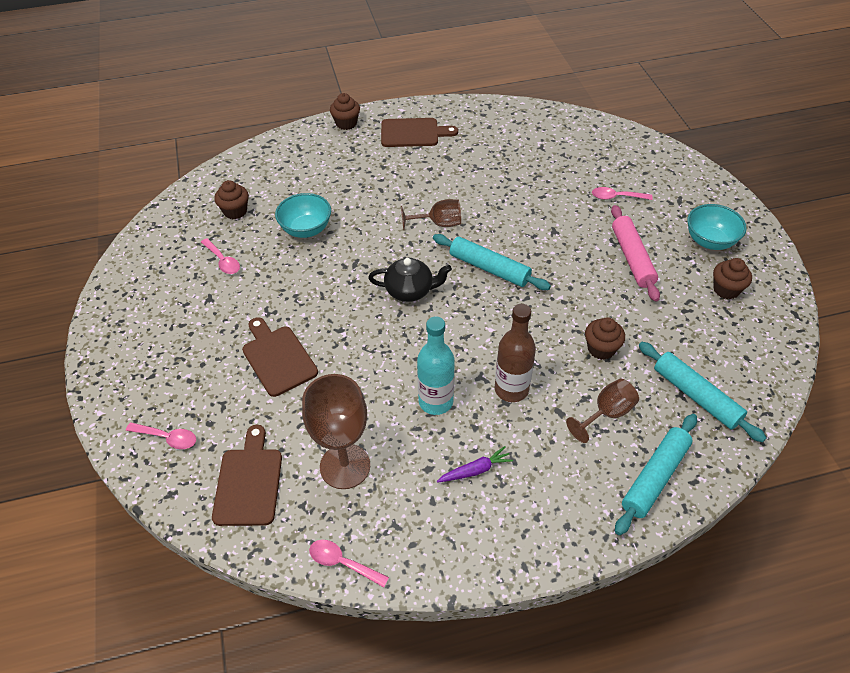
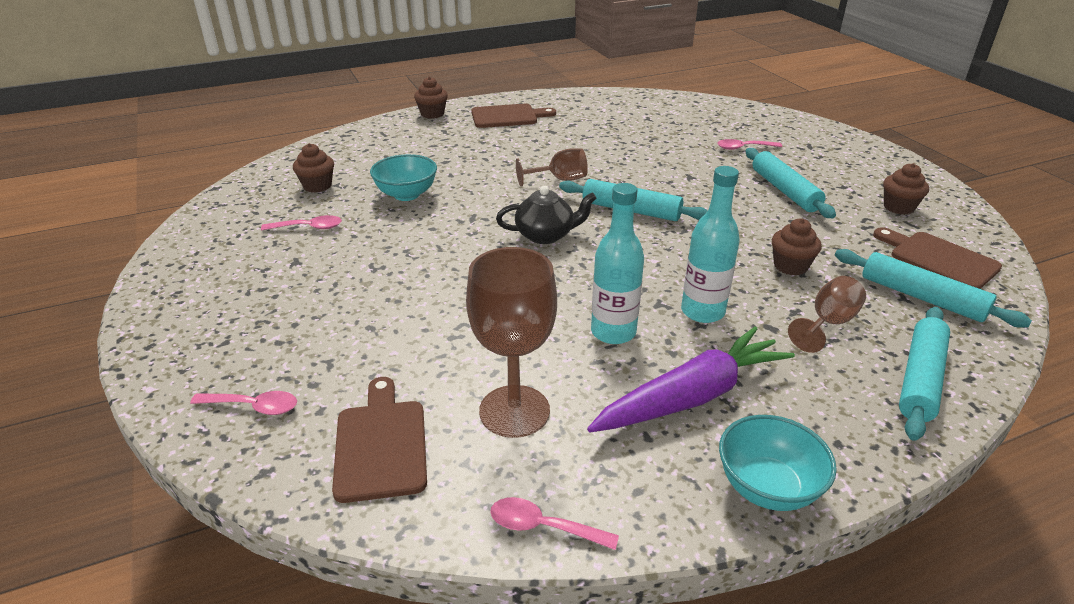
camera: 10 degrees left, 15 degrees down
(223, 261) = (308, 227): pink spoon -> pink spoon turned 45 degrees counterclockwise
(278, 358) = (396, 309): brown cutting board -> brown cutting board (939, 259)
(475, 470) = (691, 396): purple carrot -> purple carrot, size x2.21
(511, 389) = (702, 312): brown bottle -> turquoise bottle
(632, 258) = (784, 190): pink rolling pin -> turquoise rolling pin
(710, 241) = (858, 172): turquoise bowl -> turquoise bowl (767, 487)

